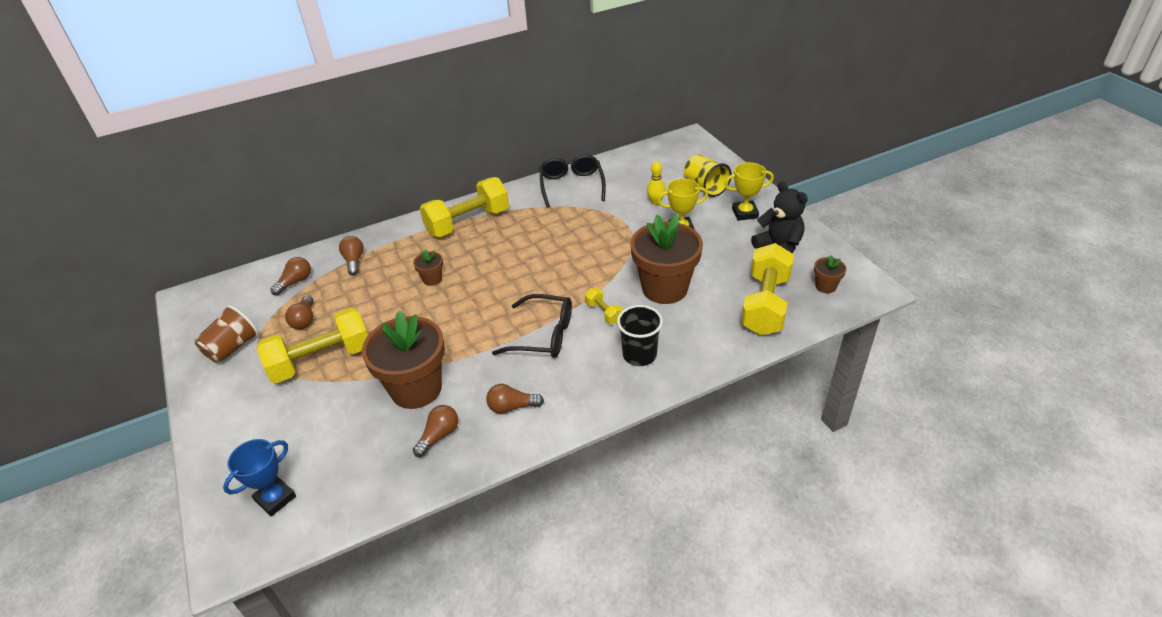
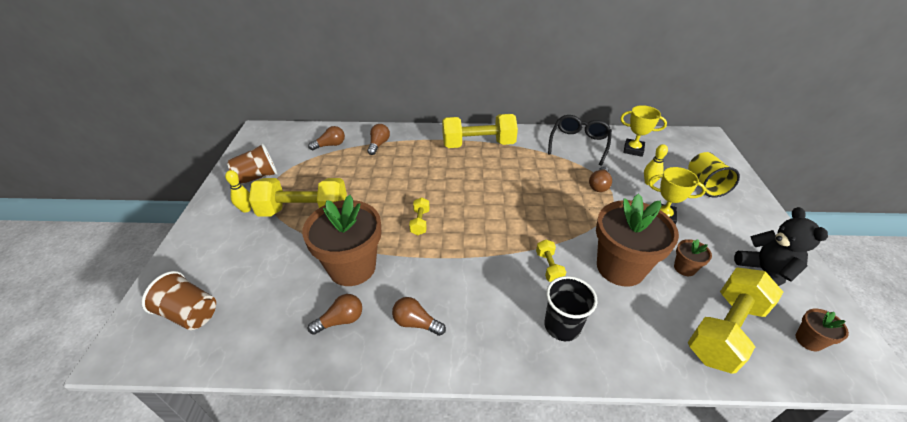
camera: 25 degrees right, 0 degrees up
(249, 384) = (246, 209): none -> yellow bowling pin
(275, 498) = (190, 313): blue trophy -> brown cup
(304, 320) = (316, 175): brown light bulb -> brown light bulb (599, 185)
(432, 279) = (424, 179): brown flower pot -> brown flower pot (684, 268)
(457, 322) = (420, 222): none -> yellow dumbbell
(543, 335) = (483, 265): black glasses -> none
(745, 213) = (737, 224): yellow trophy -> yellow trophy (633, 150)

